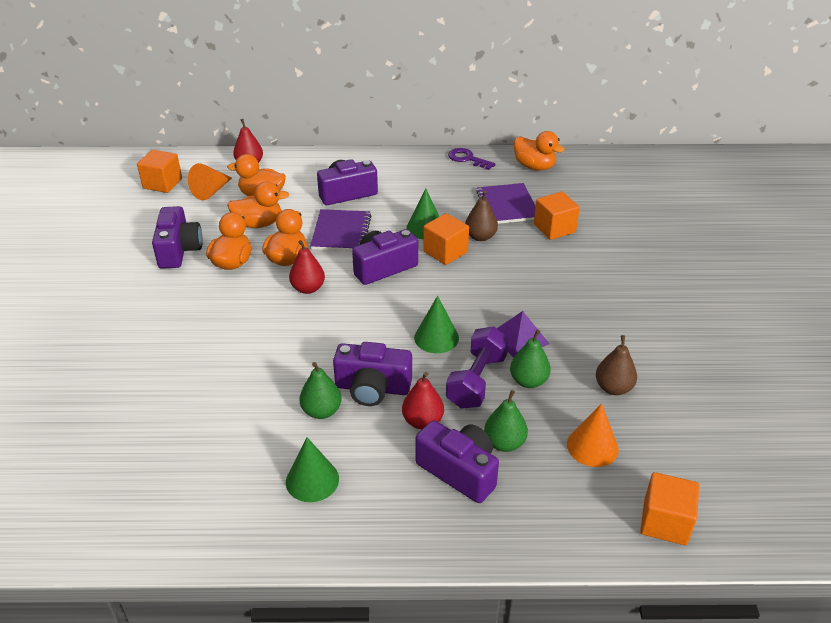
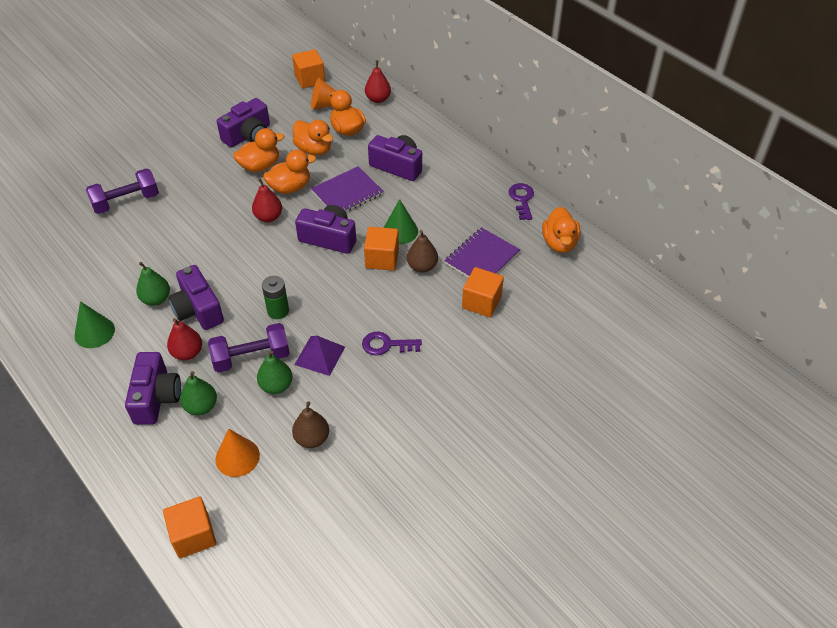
camera: 50 degrees right, 10 degrees up
(148, 371) = (126, 202): none -> purple dumbbell
(436, 338) = (278, 311): green cone -> green battery
(548, 296) = (386, 345): none -> purple key

